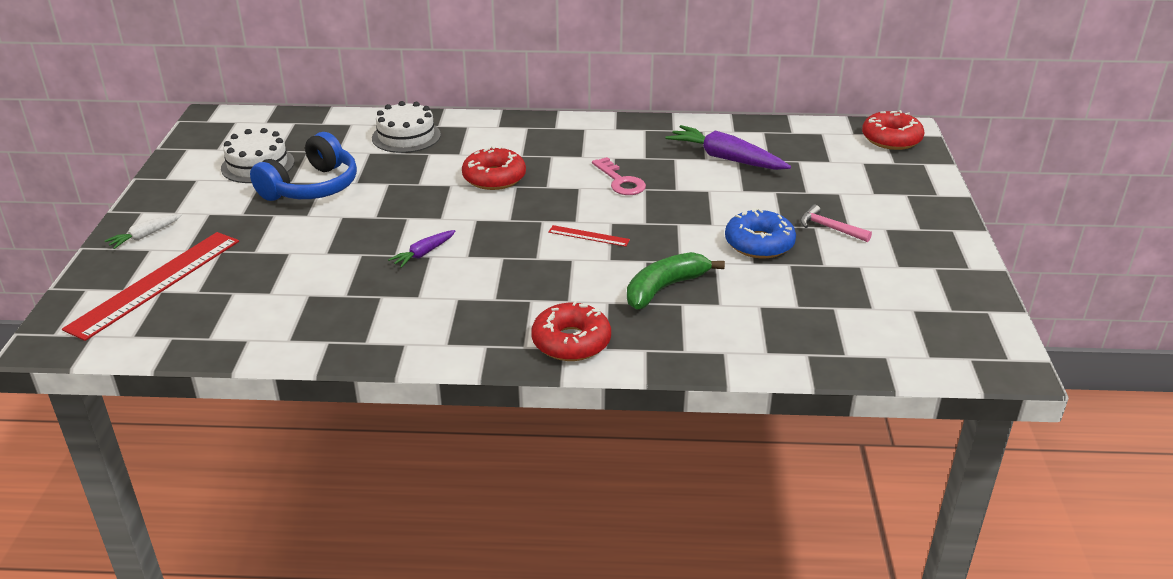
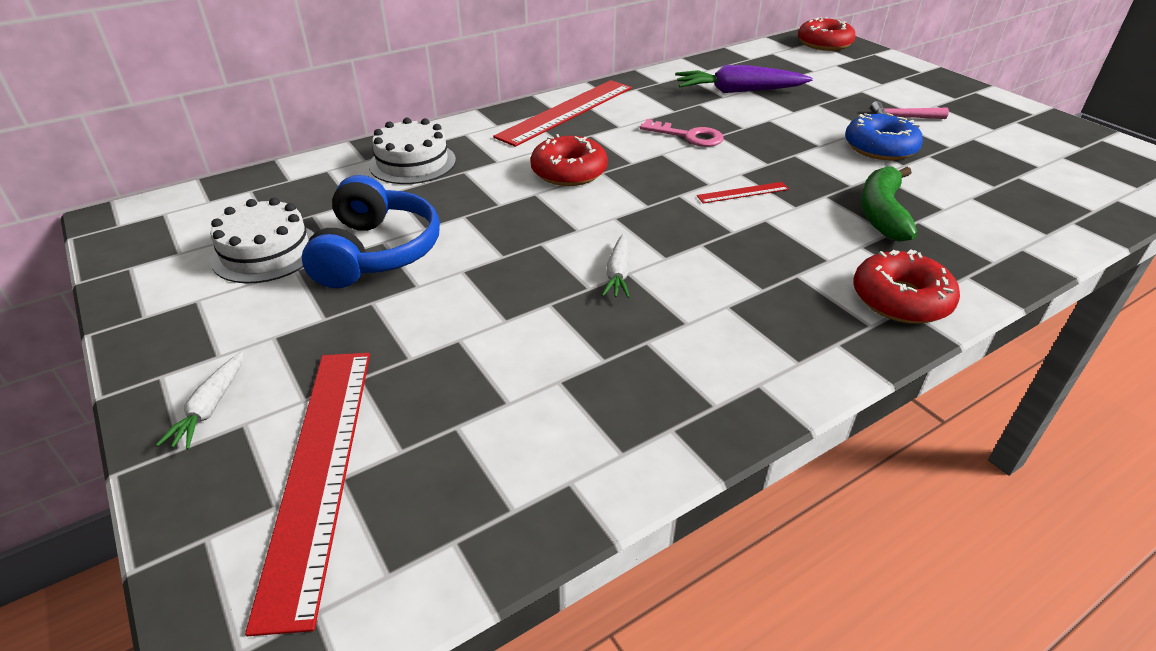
camera: 35 degrees left, 5 degrees up
(423, 253) = (617, 274): purple carrot -> white carrot
(562, 132) = (567, 112): none -> red ruler

